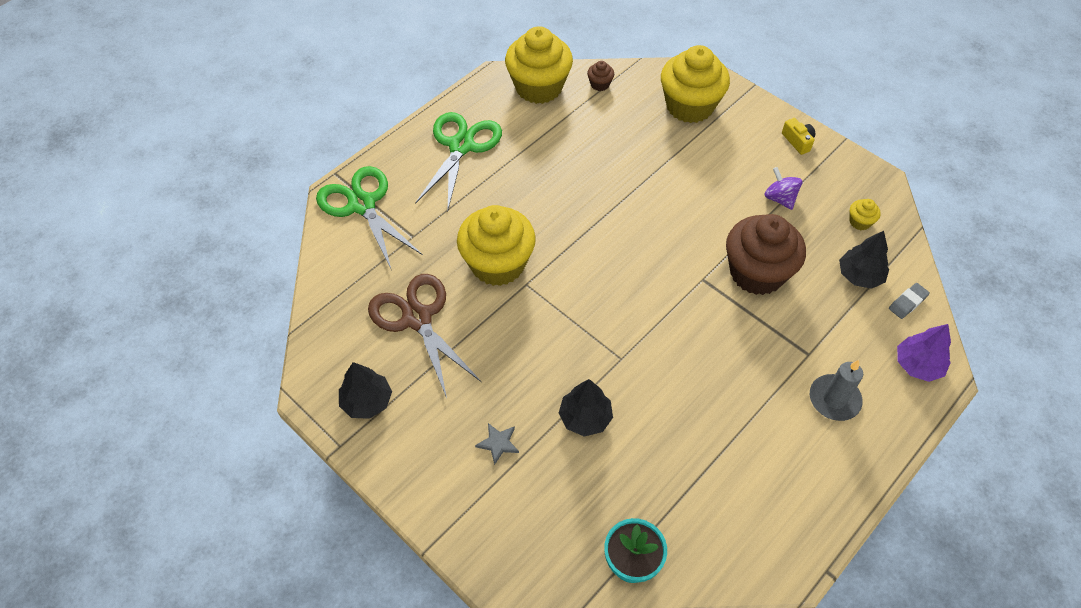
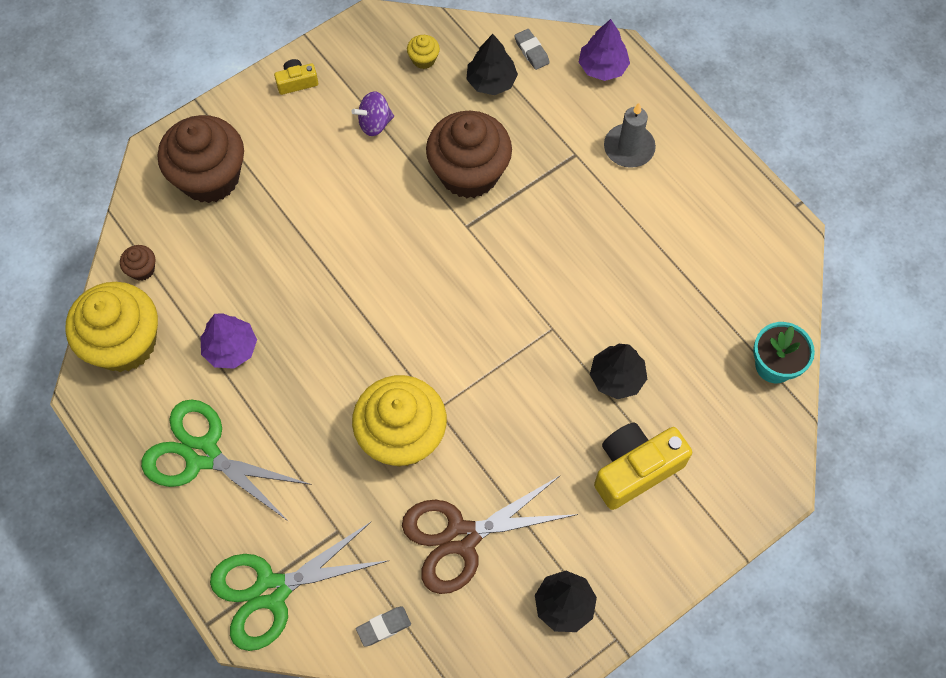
camera: 80 degrees left, 10 degrees up
(339, 278) = (383, 627): none -> grey eraser
(498, 443) = (635, 469): grey star -> yellow camera
(549, 145) = (231, 348): none -> purple tree
(689, 106) = (210, 177): yellow cupcake -> brown cupcake

